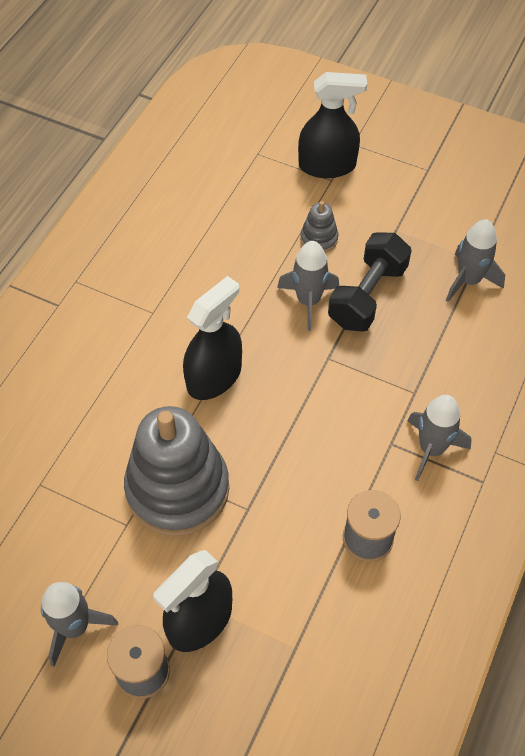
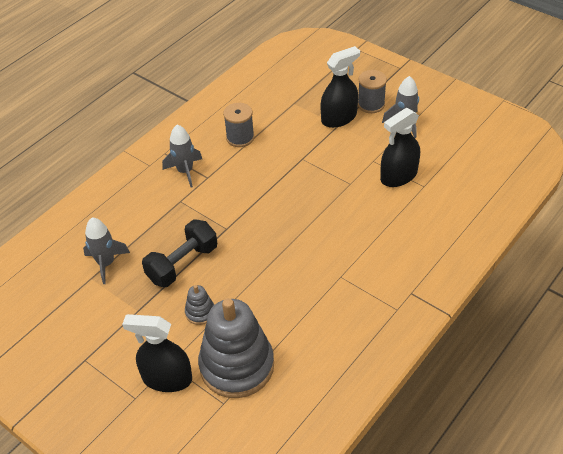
camera: 165 degrees left, 10 degrees down
(177, 489) = (340, 172): grey stacking toy -> grey stacking toy (237, 366)
(214, 377) = (305, 228): black spray bottle -> black spray bottle (398, 176)
(308, 301) = (225, 267): grey rocket -> none

